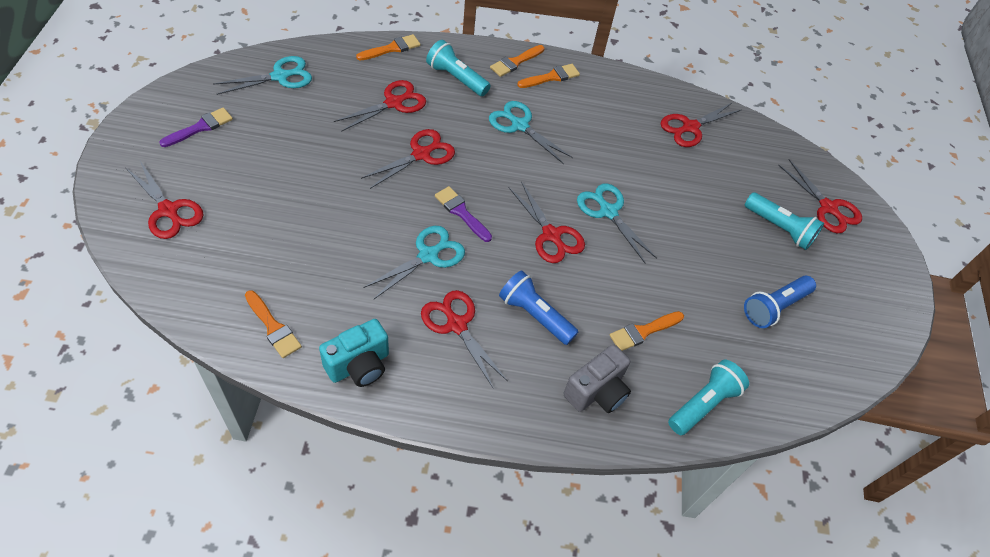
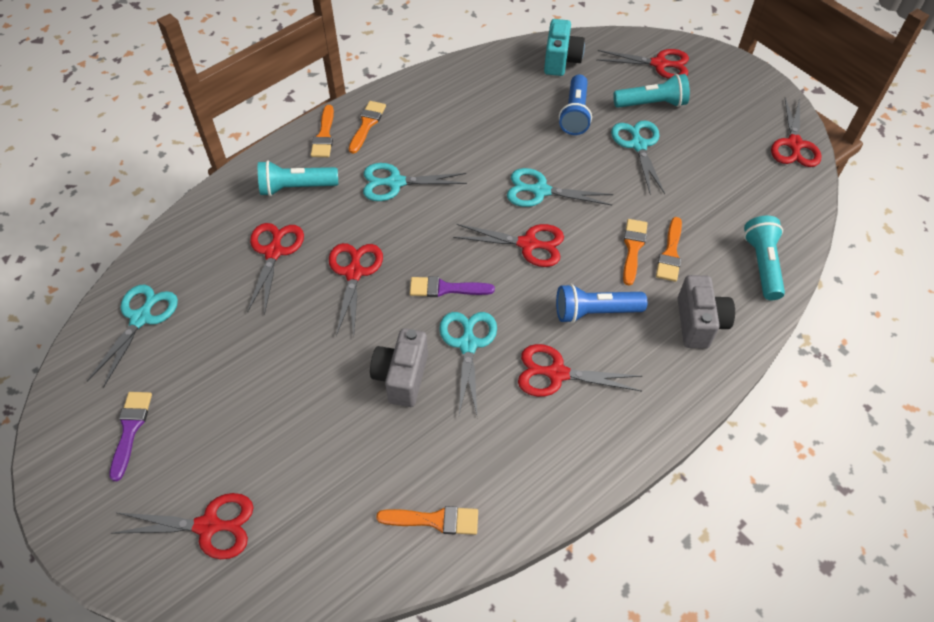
camera: 40 degrees left, 0 degrees up
(359, 365) = (535, 476): turquoise camera -> turquoise camera (561, 61)
(365, 235) = (402, 377): none -> grey camera
(392, 48) = (208, 209): orange brush -> orange brush (633, 248)
(690, 127) = (510, 81): red scissors -> red scissors (794, 145)
(726, 245) = (638, 145): none -> turquoise scissors
(774, 307) = (716, 160): blue flashlight -> blue flashlight (575, 114)

